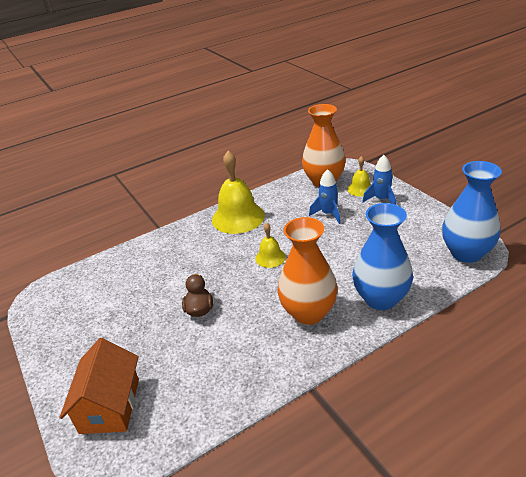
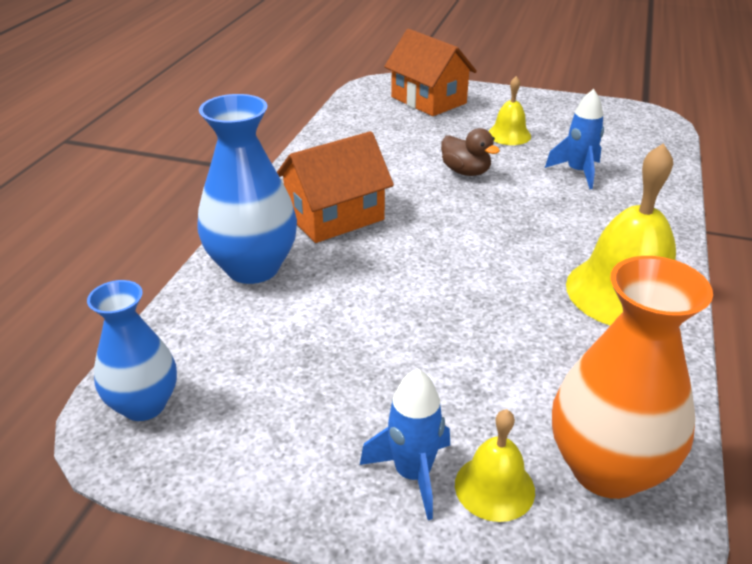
camera: 135 degrees right, 0 degrees up
(270, 257) = (472, 255): yellow bell -> yellow bell (509, 135)
(308, 312) = (335, 217): orange vase -> orange house
(328, 214) = (481, 374): blue rocket -> blue rocket (578, 172)
(466, 253) = (144, 405): blue vase -> blue vase, size x0.65

